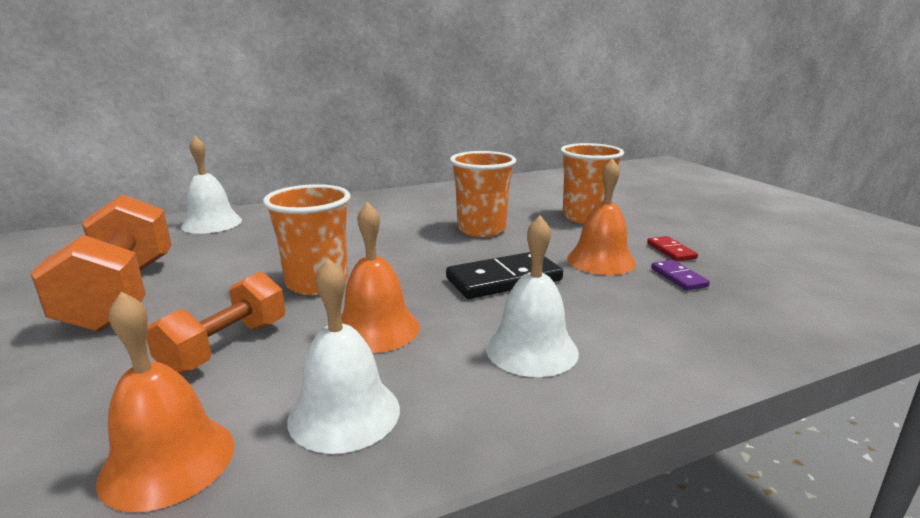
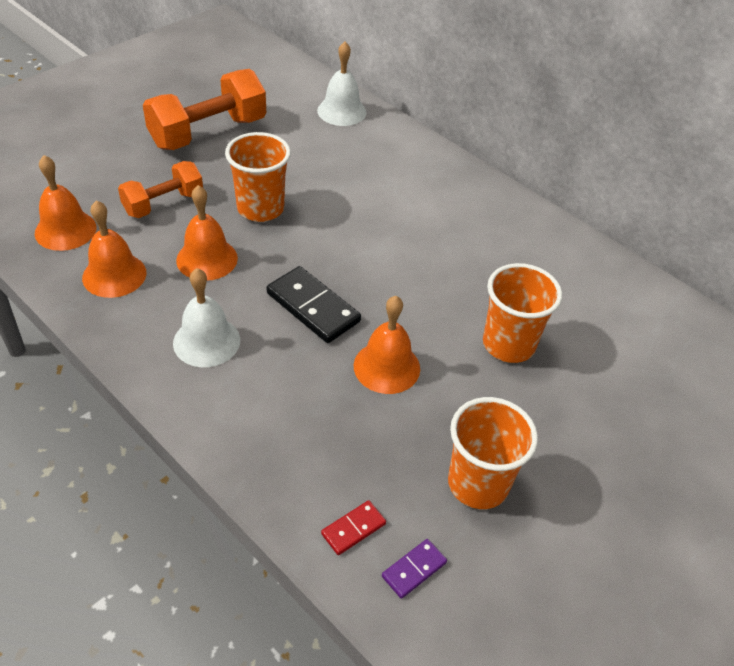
camera: 65 degrees right, 25 degrees up
(225, 347) = (163, 204): orange dumbbell -> orange dumbbell turned 45 degrees counterclockwise
(344, 413) = (114, 275): white bell -> orange bell
(481, 229) = (421, 271): orange cup -> orange cup (478, 484)
(671, 251) = (441, 422): red domino -> red domino (353, 529)
(678, 277) = (373, 427): purple domino -> purple domino (414, 569)

